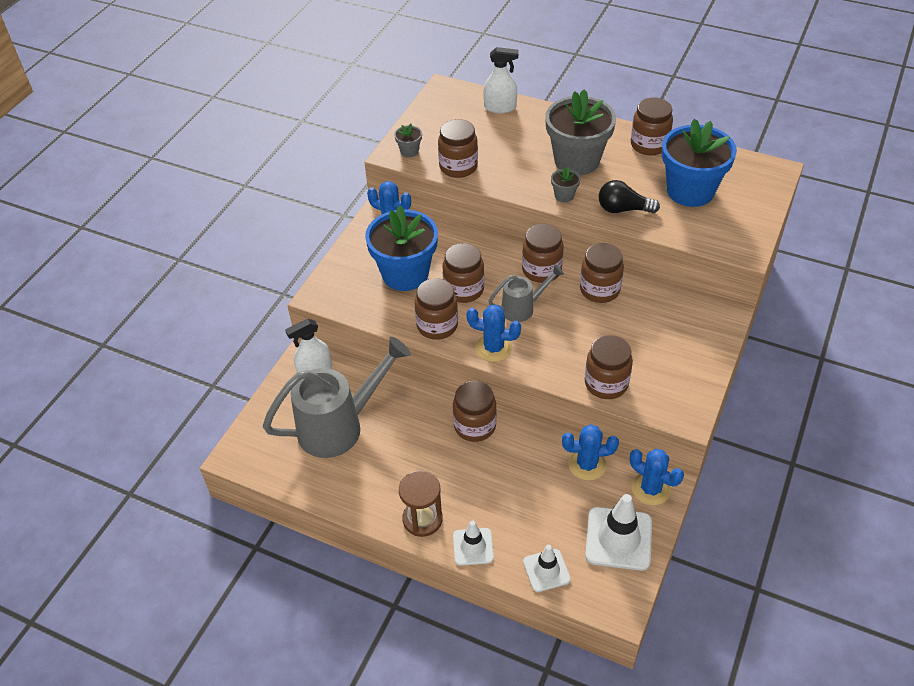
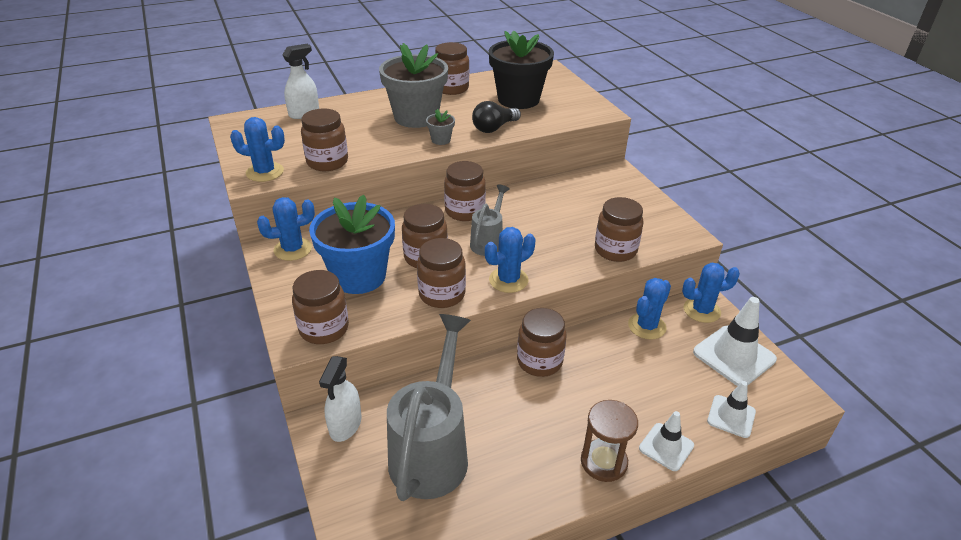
camera: 50 degrees left, 10 degrees down
(409, 151) = (265, 172): grey flower pot -> blue cactus
(599, 290) = (522, 200): brown jar -> brown jar (324, 329)
(690, 191) = (518, 99): blue flower pot -> black flower pot

